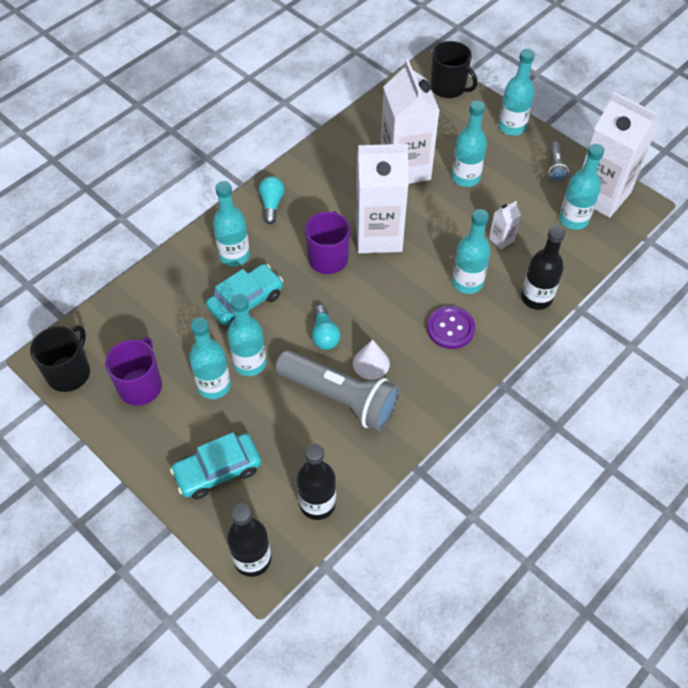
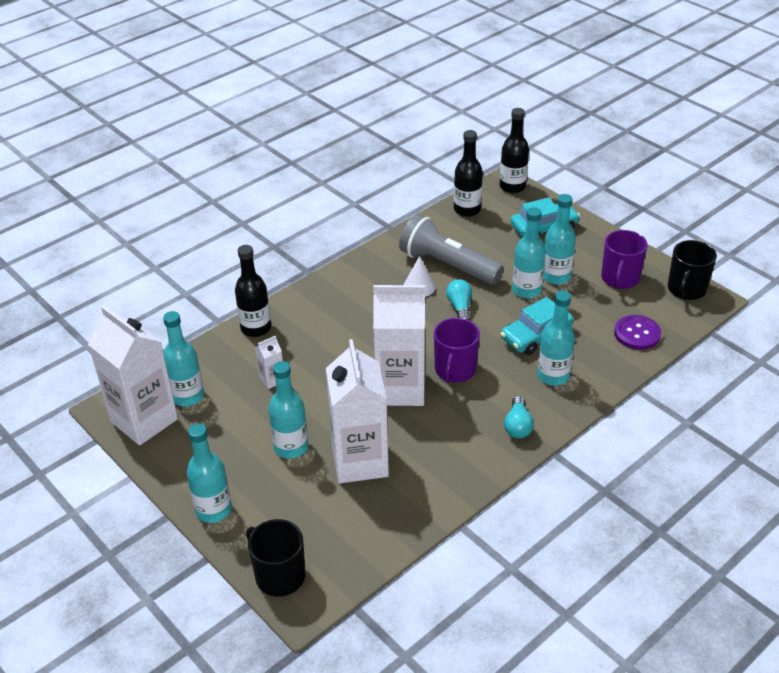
camera: 175 degrees left, 15 degrees down
(450, 328) = (343, 308): purple button -> purple button (637, 334)
(467, 282) = (318, 343): turquoise bottle -> none
(555, 167) = (181, 455): grey flashlight -> none

